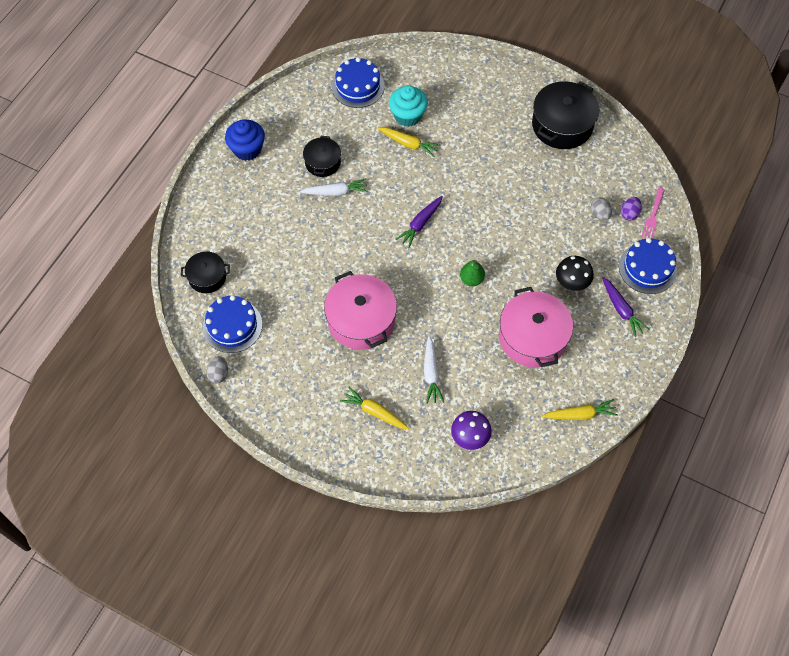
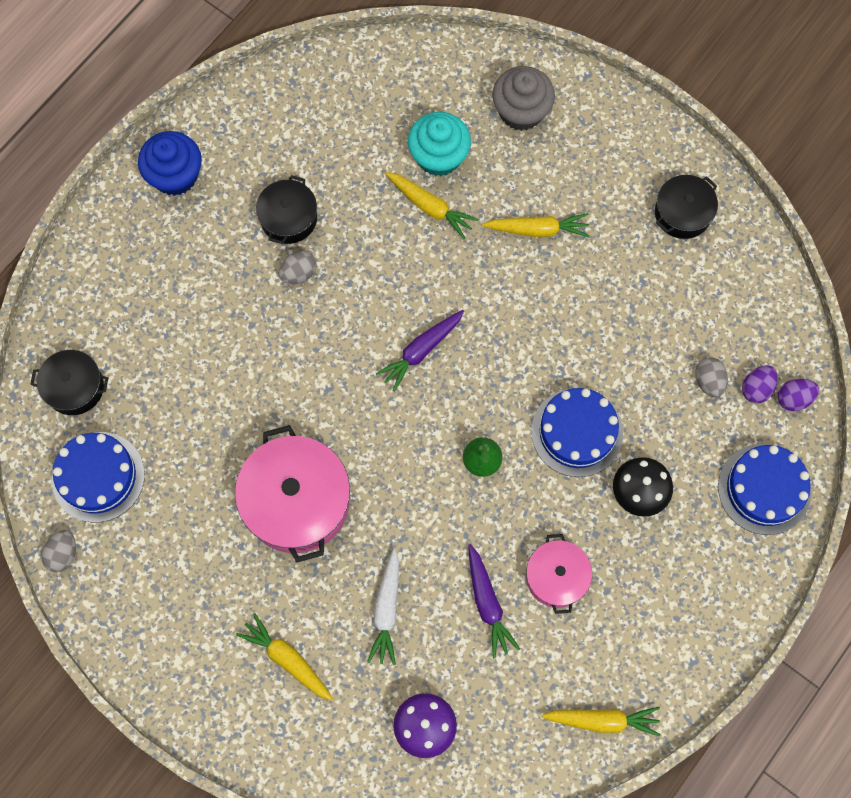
camera: 10 degrees right, 10 degrees up
(335, 192) = (299, 273): white carrot -> grey egg
(358, 86) = (369, 91): blue cake -> blue cake (577, 432)
(452, 84) = (521, 111): none -> grey cupcake
(476, 146) = (537, 229): none -> yellow carrot
(532, 337) = (556, 577): pink pot -> pink pot, size x0.57
(562, 125) = (682, 213): black pot -> black pot, size x0.57
(621, 309) = (707, 553): purple carrot -> purple carrot (487, 603)
(653, 216) = (794, 398): pink fork -> purple egg

